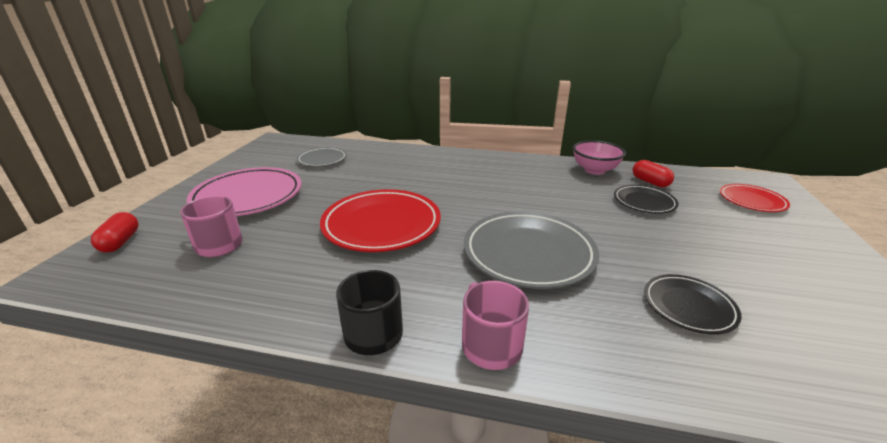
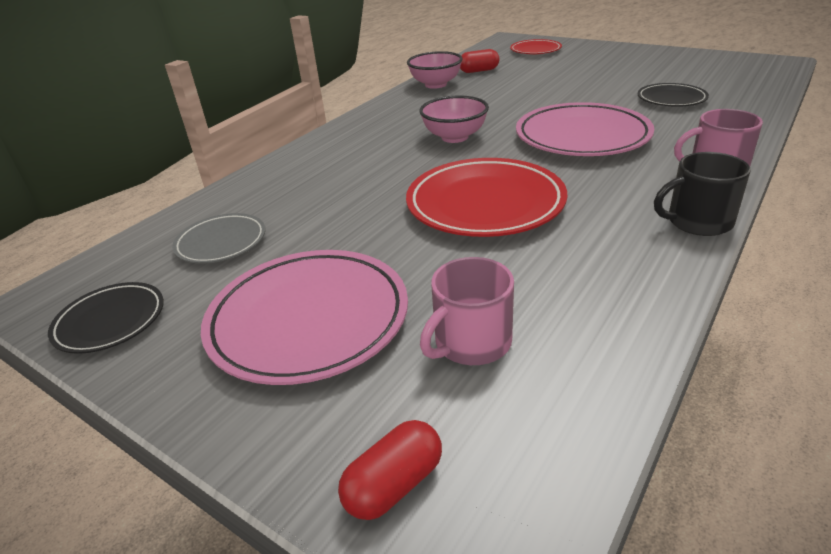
camera: 65 degrees left, 5 degrees up
(120, 242) = (394, 484): red capsule -> red capsule turned 60 degrees counterclockwise
(490, 196) = (454, 137): none -> pink bowl
(528, 253) = (582, 137): grey plate -> pink plate
(644, 202) = (514, 80): black plate -> black plate (110, 321)

